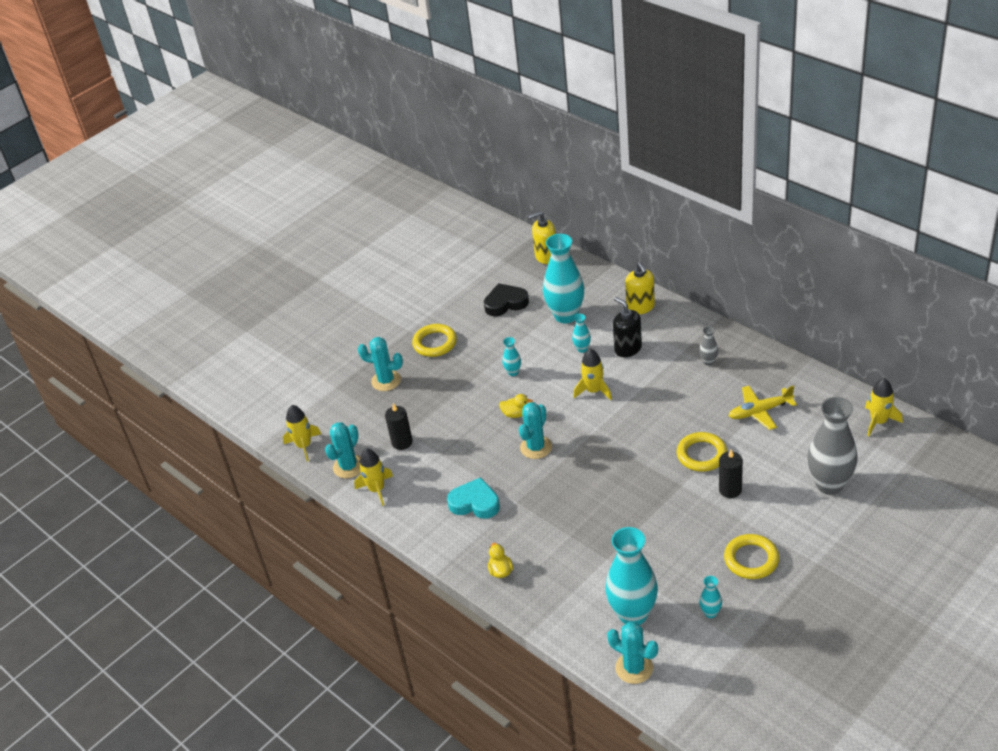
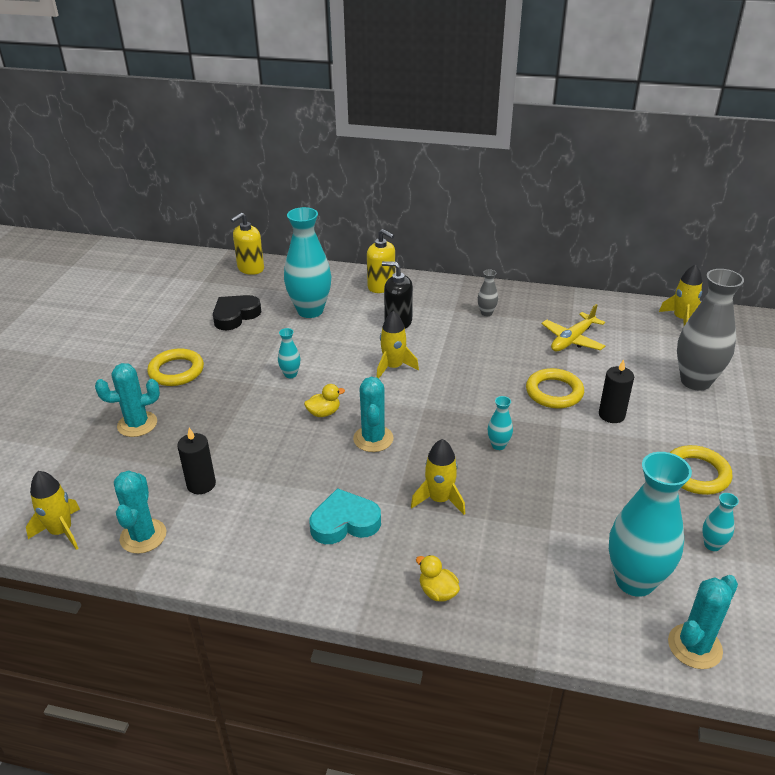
camera: 35 degrees left, 5 degrees down
(377, 489) = (201, 551): yellow rocket -> yellow rocket (439, 499)
(582, 349) = (350, 334): turquoise vase -> turquoise vase (498, 445)
(634, 668) = (694, 646): turquoise cactus -> turquoise cactus turned 45 degrees counterclockwise

